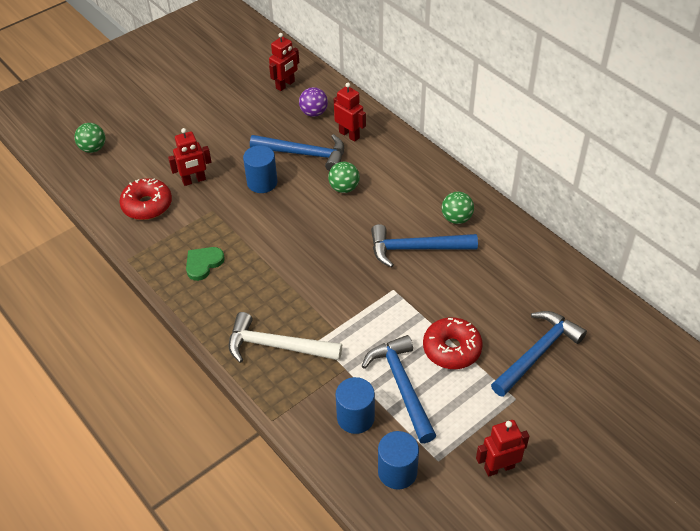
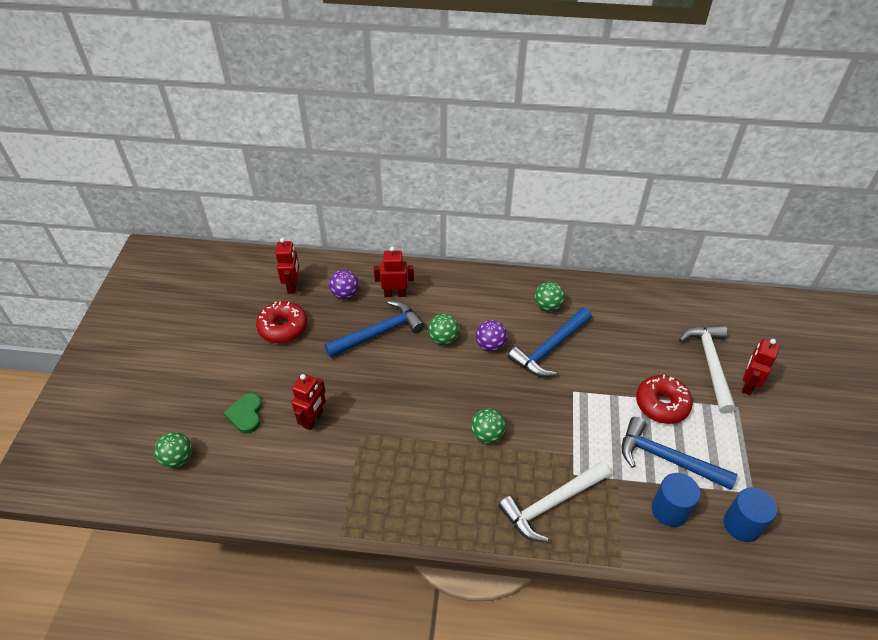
camera: 45 degrees left, 0 degrees up
(147, 205) = (298, 472): red donut -> red donut (283, 327)
(203, 264) = (411, 484): green heart -> green heart (246, 414)
(262, 182) = (374, 380): blue cylinder -> none
(291, 271) = (487, 435): none -> green ball
(373, 215) = (490, 345): none -> purple ball
(499, 467) = (788, 463): red robot -> red robot (748, 385)
(537, 353) = (710, 364): blue hammer -> white hammer

